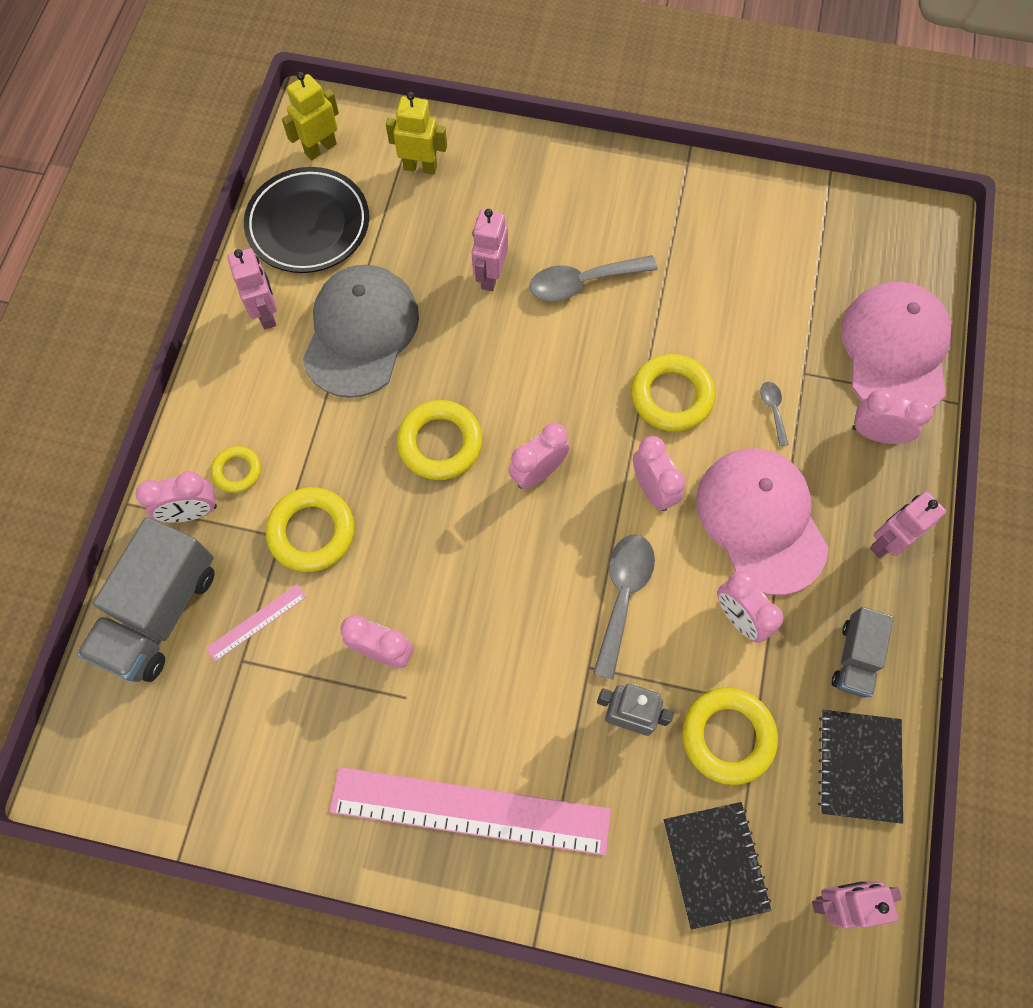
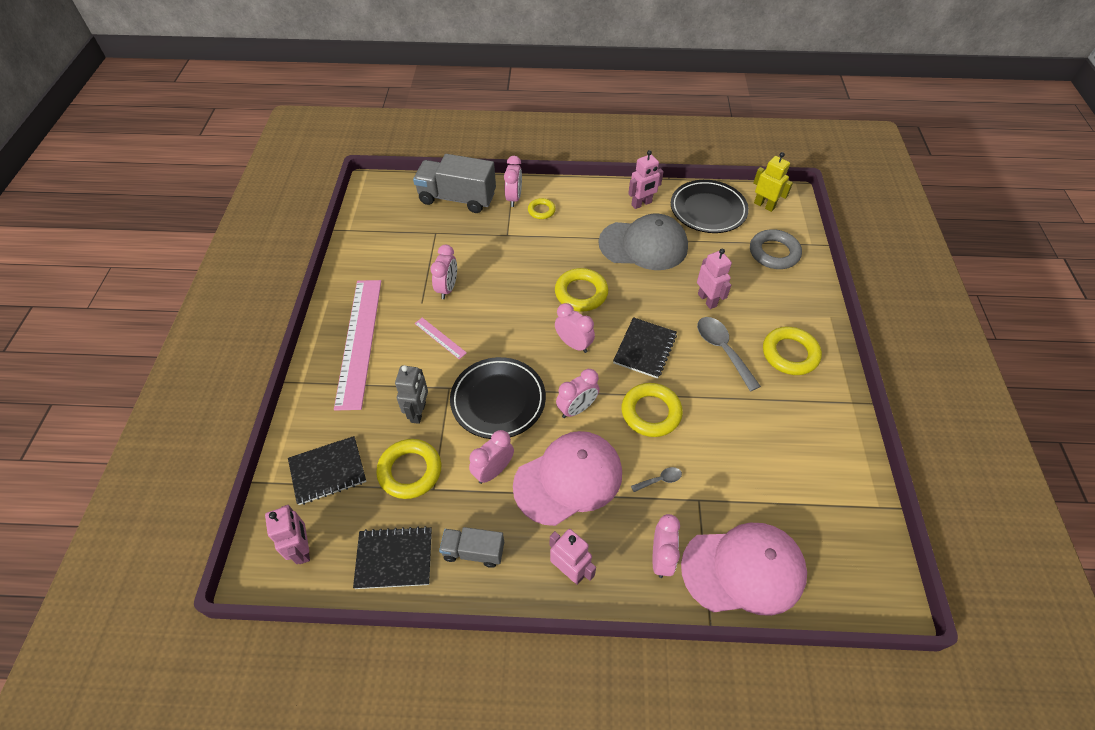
camera: 80 degrees right, 15 degrees down
(191, 512) = (514, 198): pink clock -> pink clock turned 150 degrees counterclockwise
(256, 622) = (457, 234): pink ruler -> pink ruler (440, 338)
(312, 532) = (512, 246): yellow ring -> yellow ring (790, 354)
(420, 167) = (774, 253): yellow robot -> grey ring
(490, 276) = (707, 300): pink robot -> pink robot turned 60 degrees clockwise
(564, 378) = (645, 349): none -> black notebook
(623, 596) = (498, 400): grey spoon -> black plate

